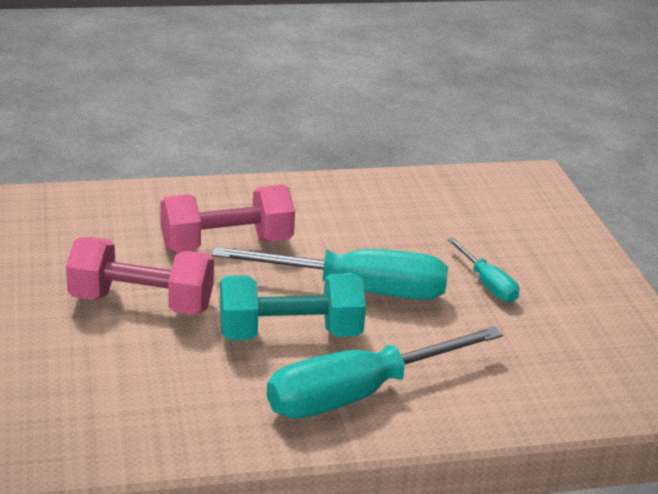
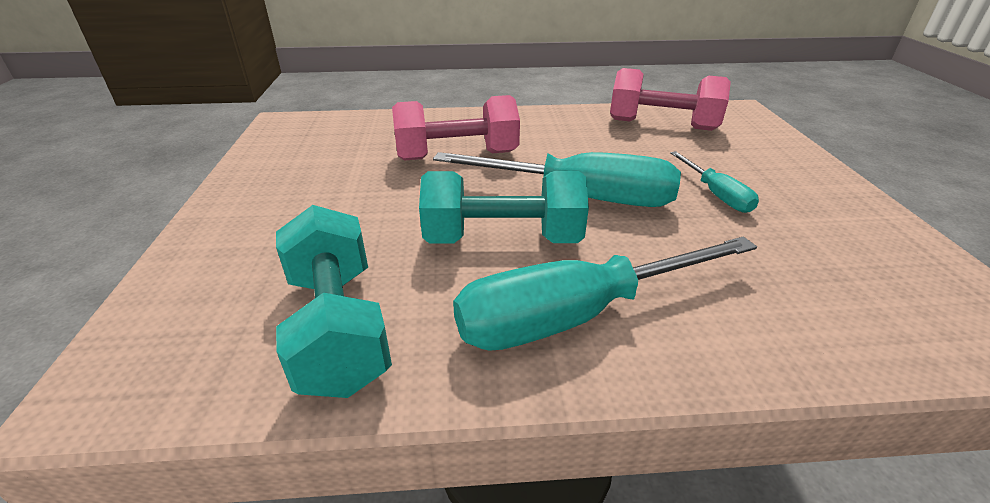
camera: 10 degrees right, 5 degrees up
(141, 303) = (357, 204): pink dumbbell -> pink dumbbell (662, 125)
(171, 410) = (339, 328): none -> turquoise dumbbell

